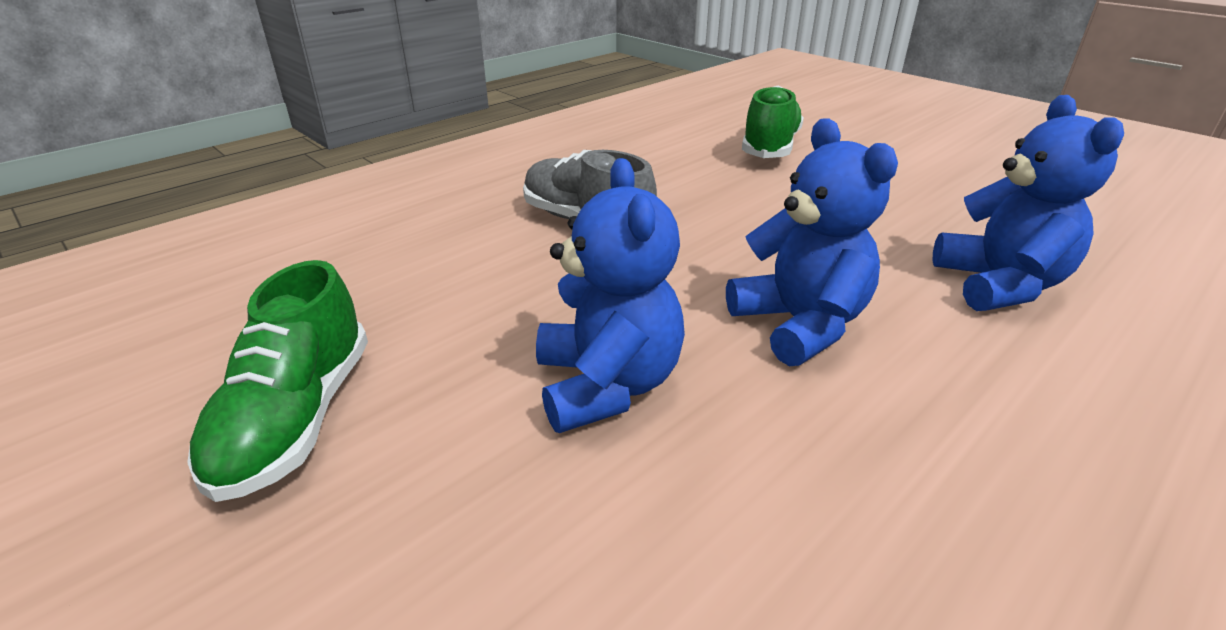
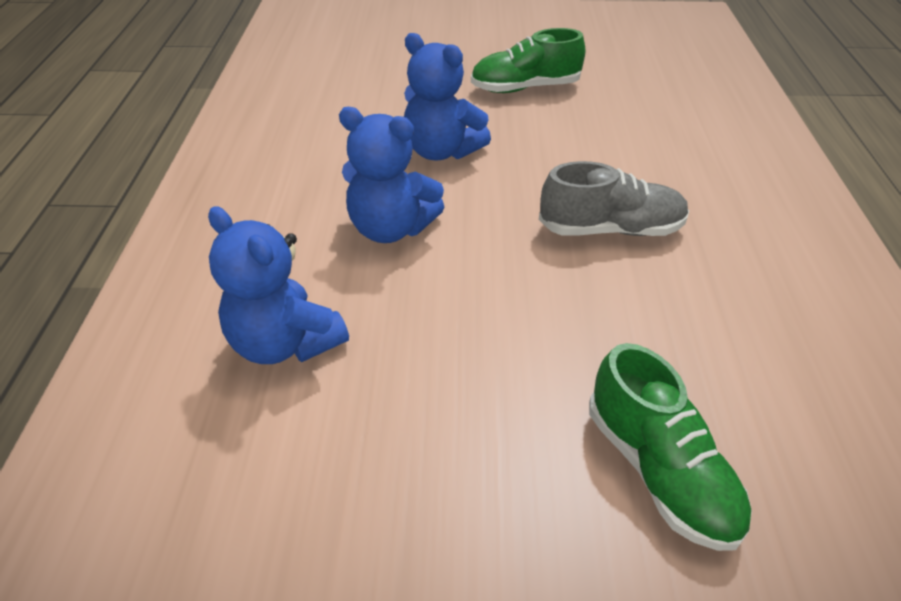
camera: 135 degrees right, 10 degrees up
(296, 418) = (525, 88): green shoe -> green shoe turned 60 degrees counterclockwise

